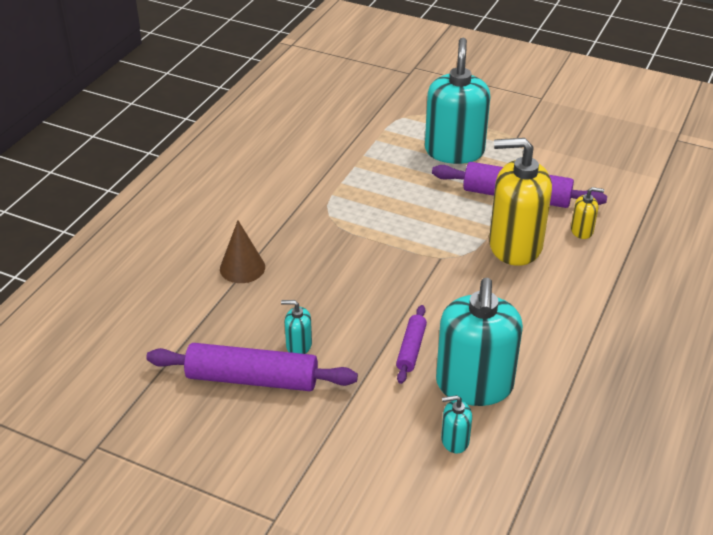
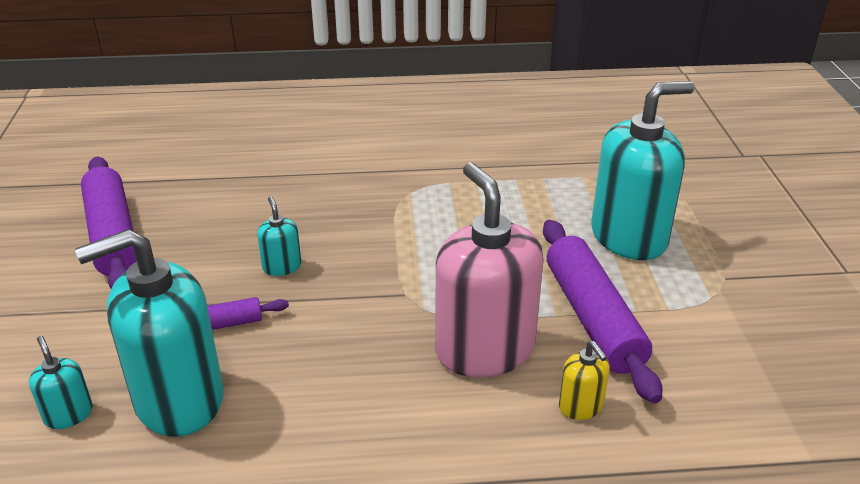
camera: 60 degrees right, 5 degrees down
(242, 268) = (279, 172): brown cone -> none
(298, 345) = (179, 245): turquoise soap dispenser -> turquoise soap dispenser (282, 266)
(515, 245) = (484, 349): yellow soap dispenser -> pink soap dispenser

